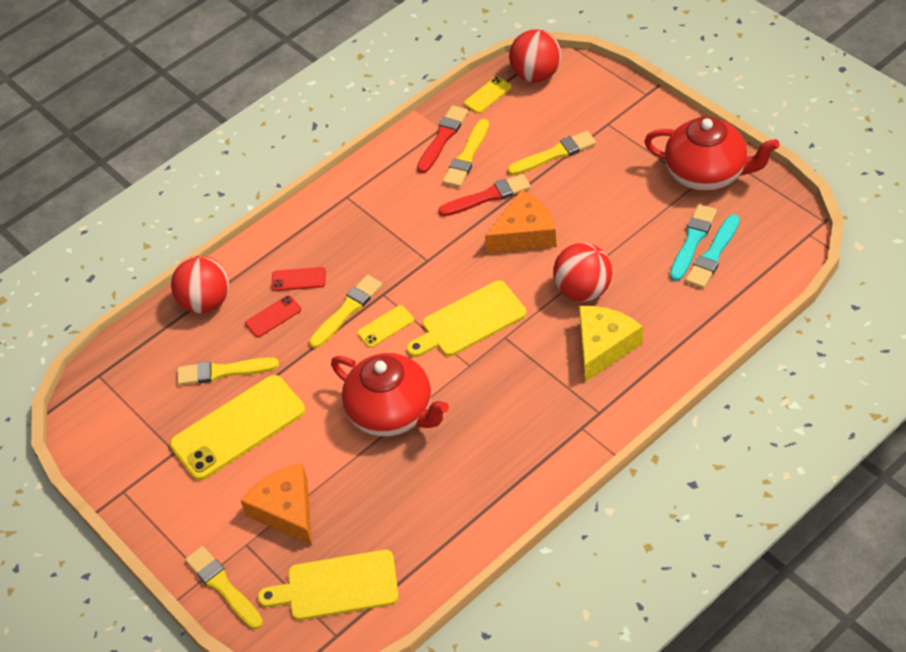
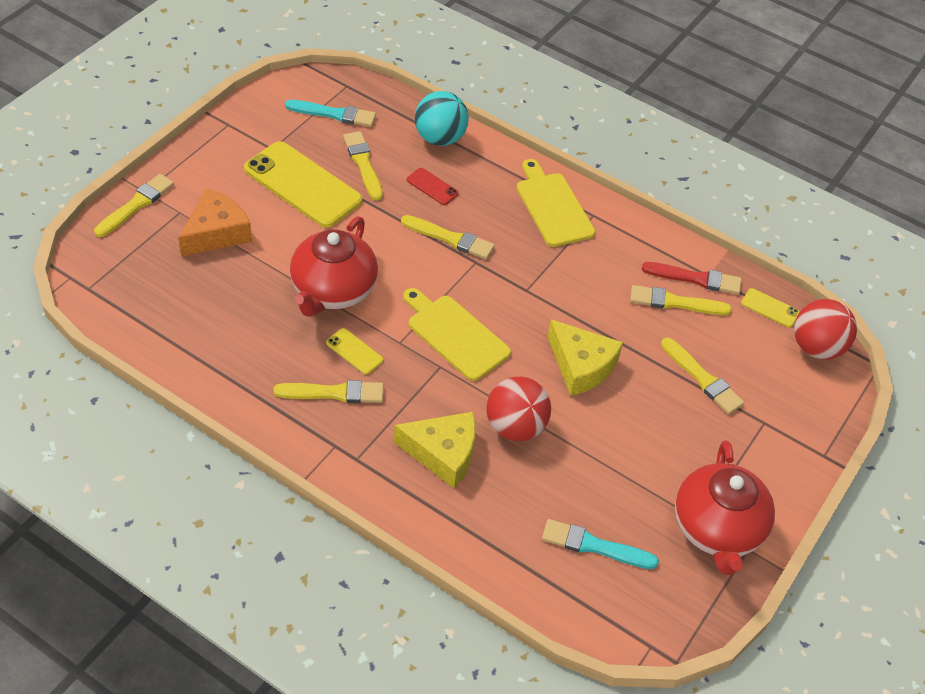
camera: 65 degrees right, 0 degrees up
(206, 302) = (440, 138): red ball -> turquoise ball
(298, 279) = (480, 197): red phone -> none
(337, 586) = (138, 281): yellow cutting board -> yellow cutting board (552, 207)
(385, 326) = (436, 270): yellow phone -> yellow phone (354, 351)
(488, 196) = (624, 327): red brush -> none
(520, 423) = (334, 393): none -> yellow brush
(525, 234) = (581, 366): orange cheese -> yellow cheese
(692, 241) = (610, 523): turquoise brush -> turquoise brush (334, 114)

